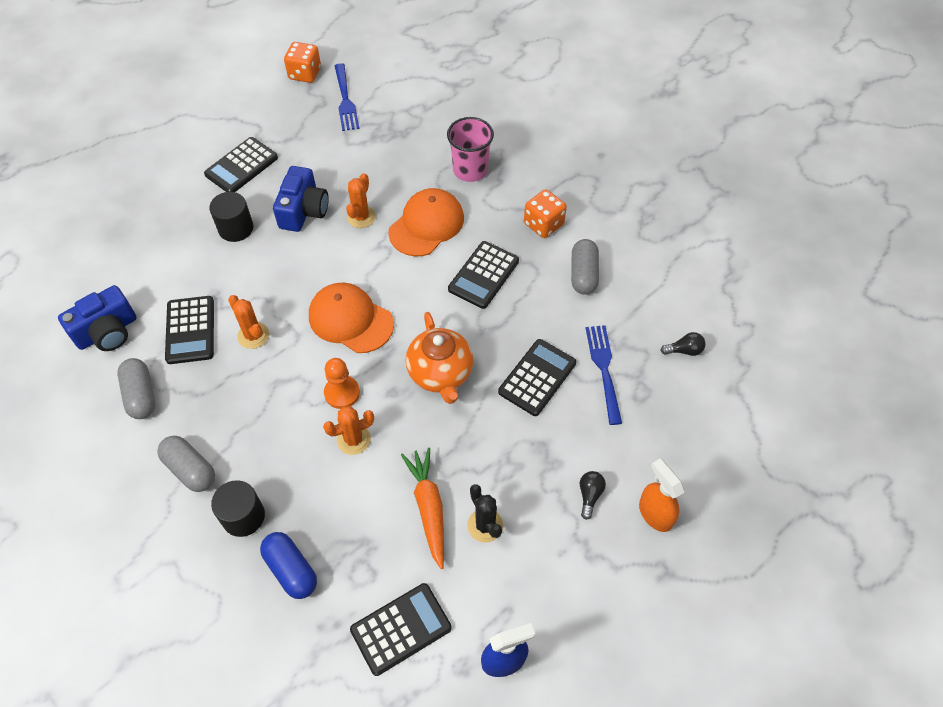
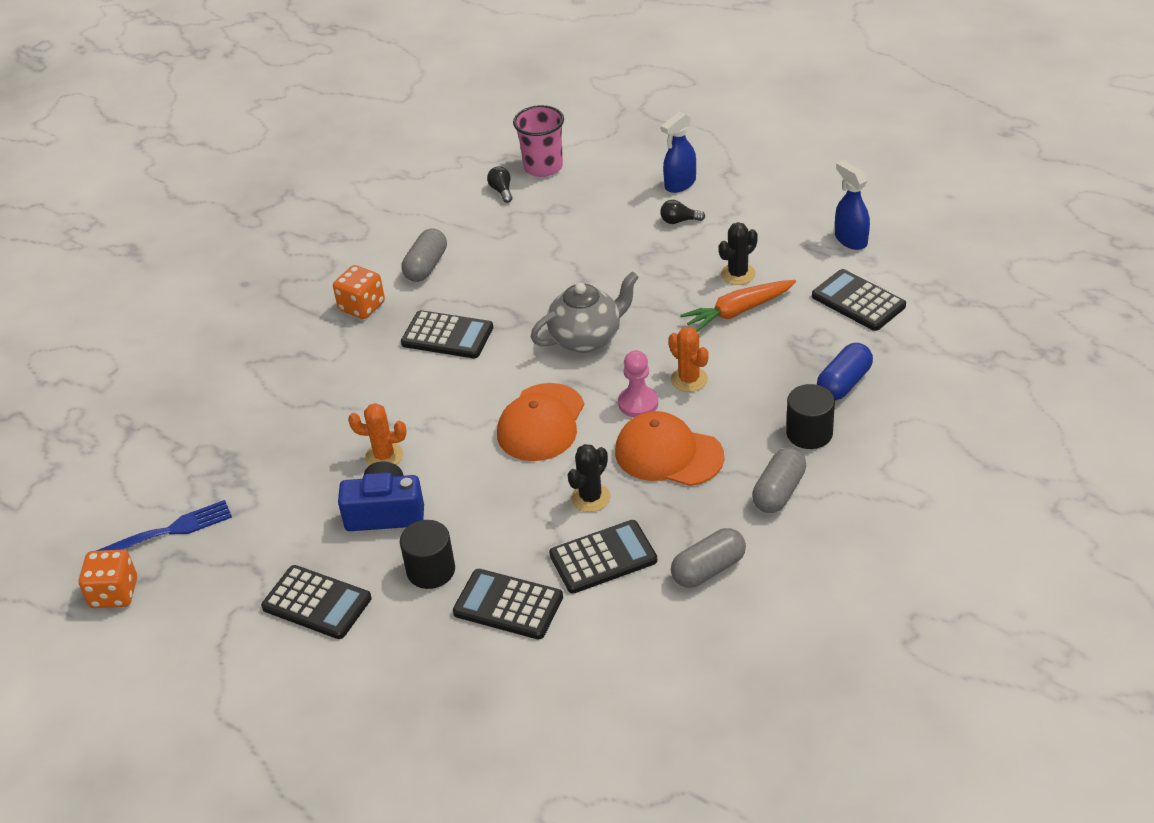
camera: 100 degrees left, 15 degrees down
(107, 332) = (633, 639): blue camera -> none
(253, 335) = (590, 498): orange cactus -> black cactus
(342, 393) = (638, 403): orange pawn -> pink pawn
(426, 225) = (384, 397): orange cap -> orange cap (668, 454)
(440, 374) = (587, 338): orange teapot -> grey teapot
(470, 170) = (287, 381): pink cup -> pink cup (543, 167)
(537, 377) = (566, 273): black calculator -> black calculator (508, 605)
(583, 274) = (426, 266): grey capsule -> grey capsule turned 60 degrees counterclockwise
(604, 370) = (542, 234): blue fork -> none
(655, 514) = (680, 184): orange spray bottle -> blue spray bottle

